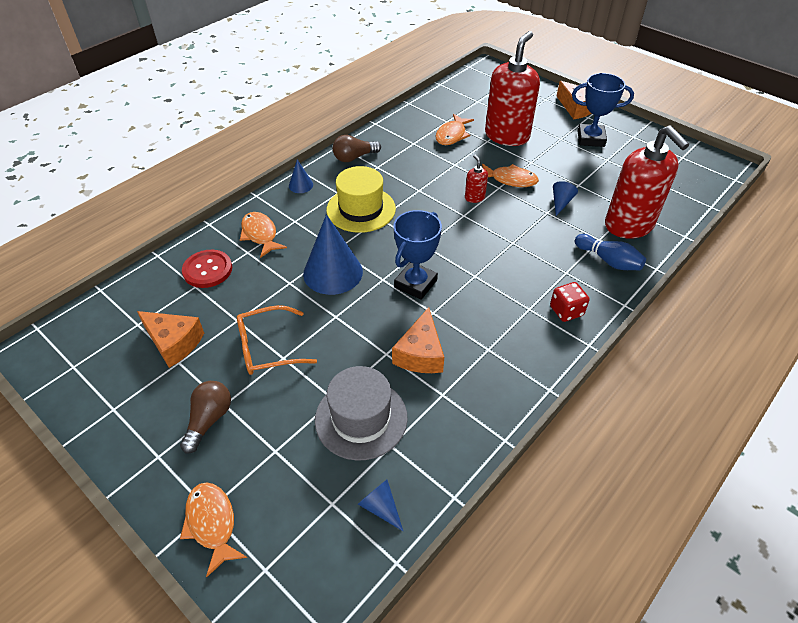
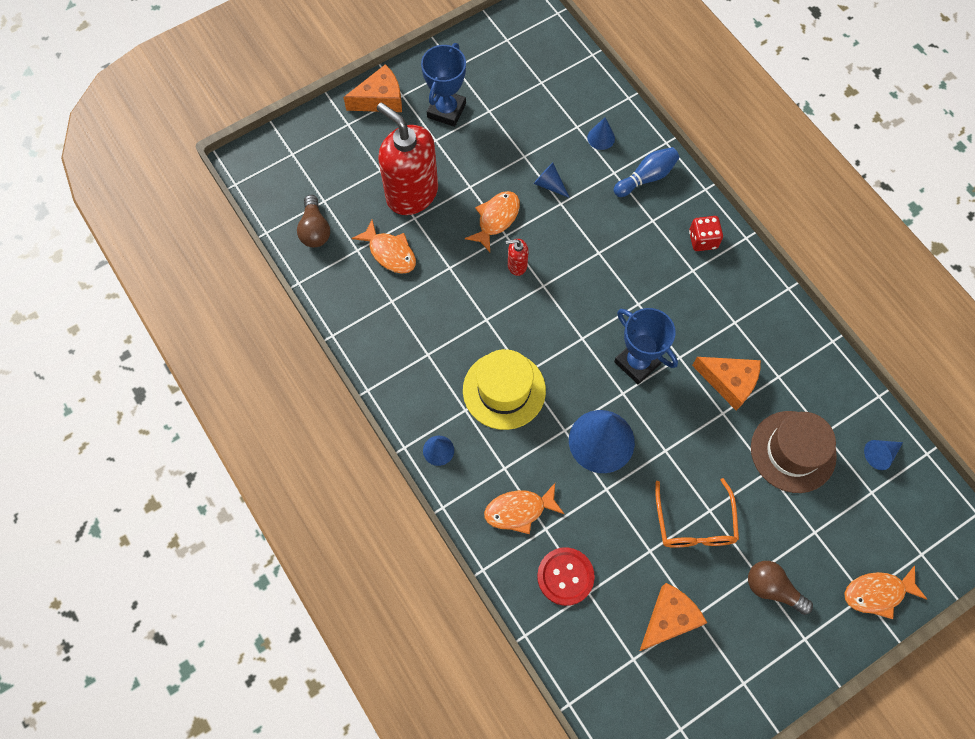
camera: 75 degrees left, 20 degrees up
(354, 157) = (400, 376): brown light bulb -> brown light bulb (315, 229)
(361, 418) = (793, 451): grey hat -> brown hat
(629, 225) = (601, 138): red soap dispenser -> blue cone

